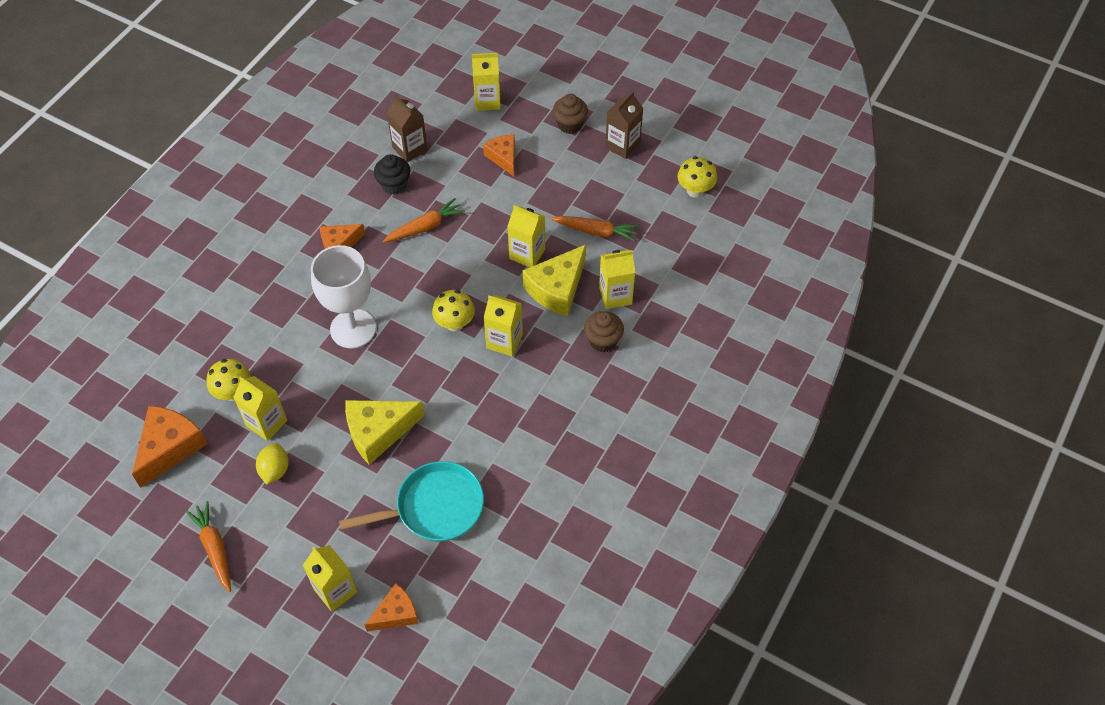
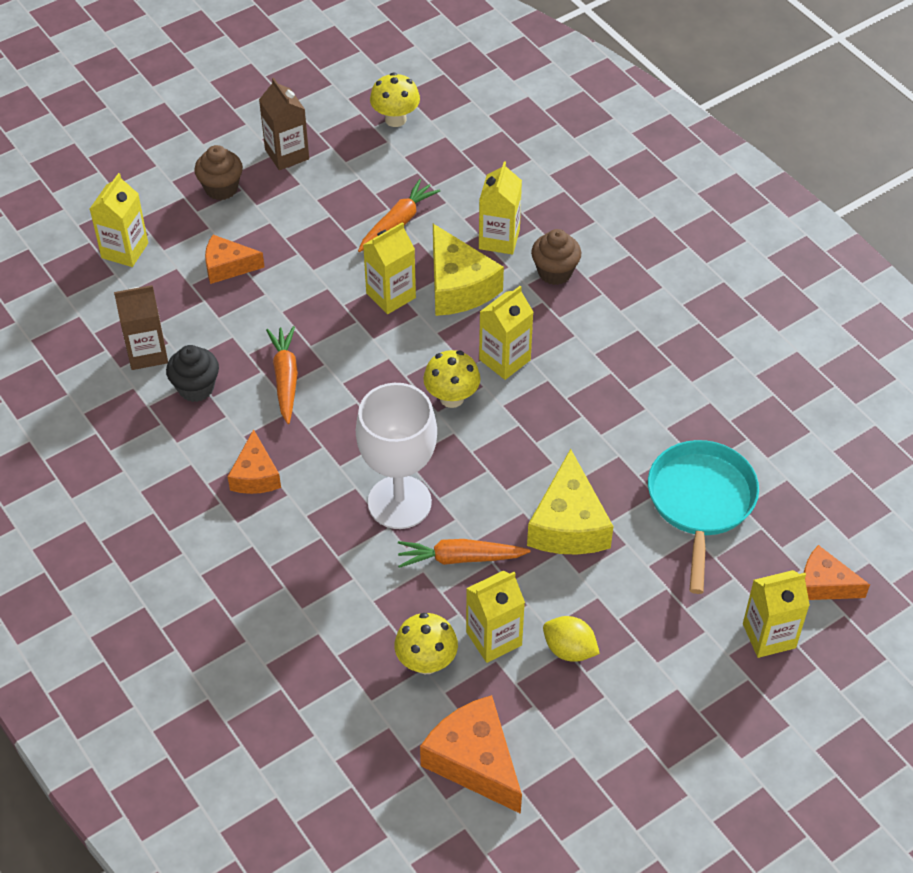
camera: 65 degrees left, 5 degrees down
(214, 548) = (654, 749): orange carrot -> orange carrot (460, 558)
(396, 614) = (824, 584): orange cheese -> orange cheese turned 60 degrees counterclockwise

